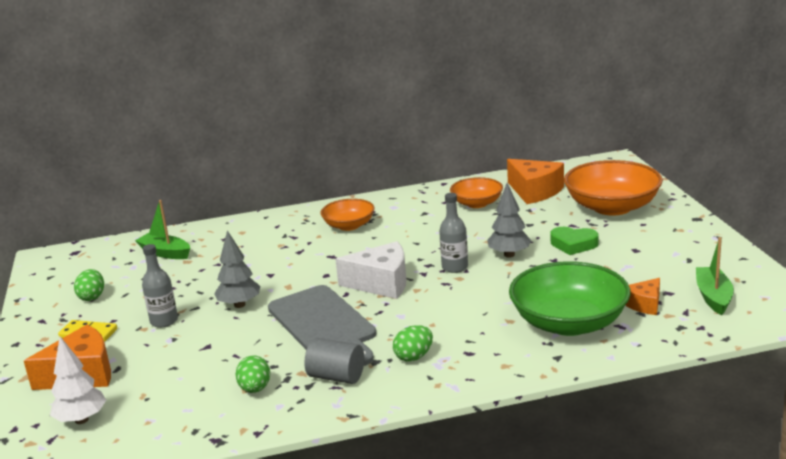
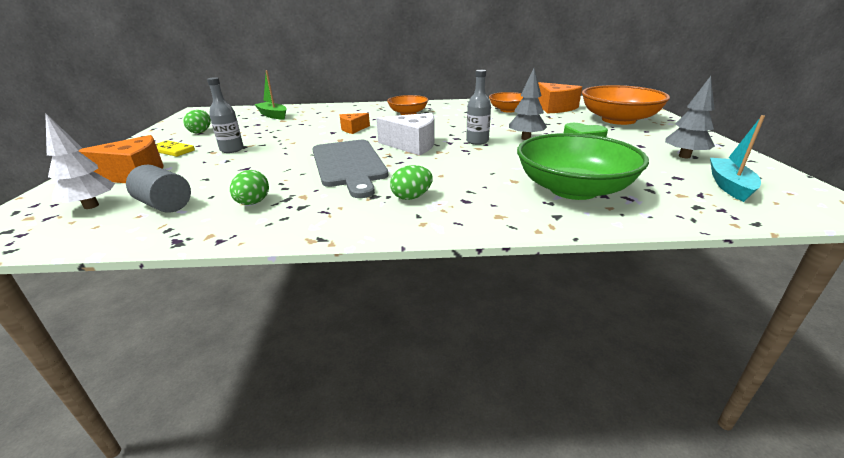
camera: 10 degrees right, 5 degrees up
(239, 305) = (295, 146): grey tree -> grey tree (684, 156)
(336, 377) = (331, 203): grey cylinder -> grey cylinder (165, 205)
(644, 304) = (653, 183): orange cheese -> orange cheese (353, 129)
(713, 297) = (729, 186): green boat -> turquoise boat

